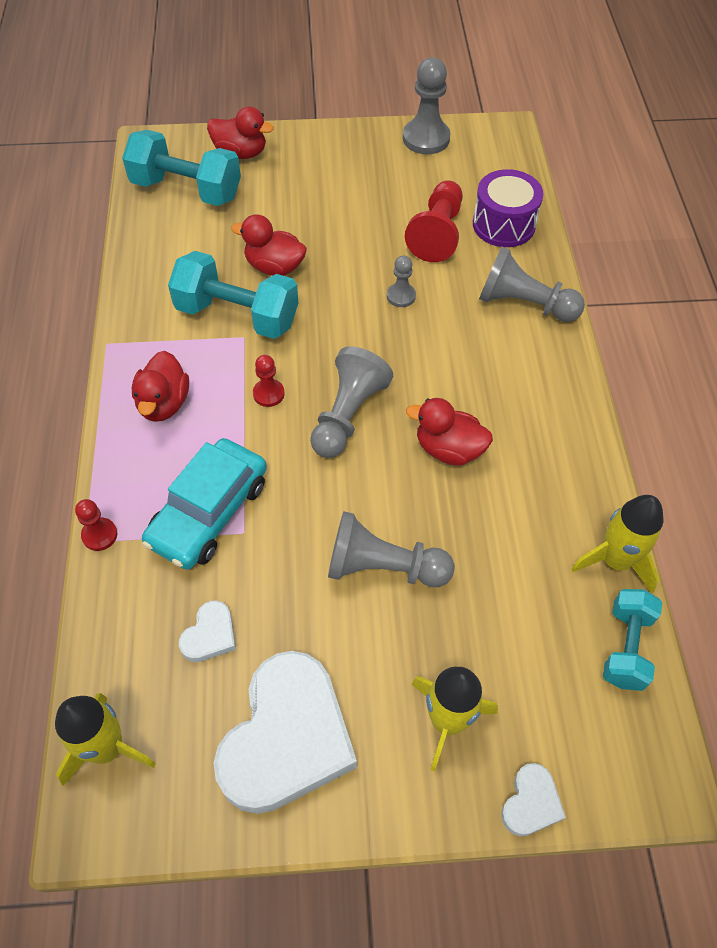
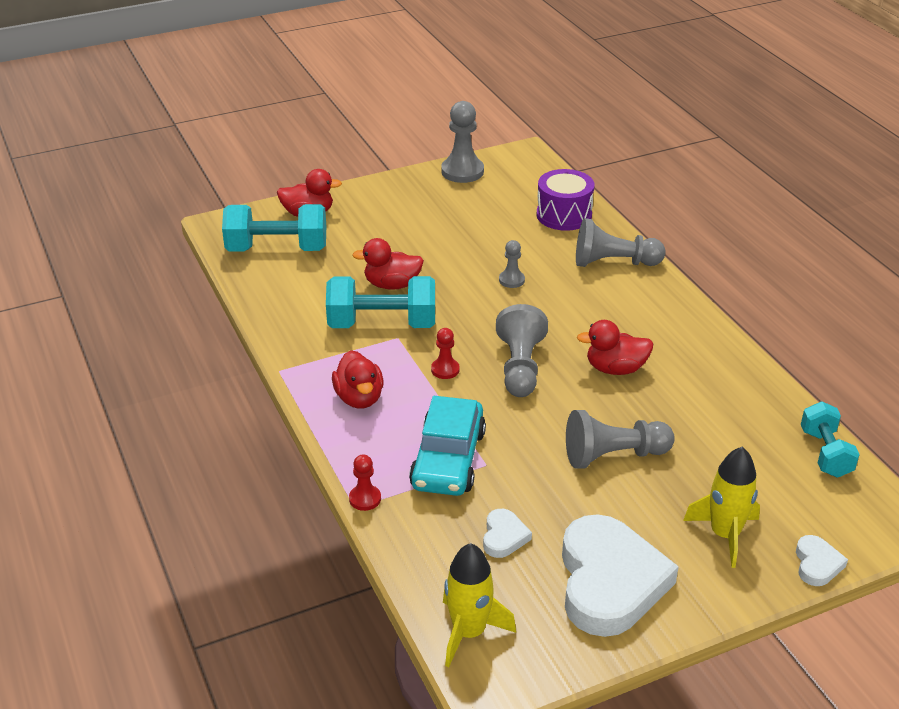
camera: 20 degrees left, 20 degrees down
(437, 233) = (514, 232): red pawn -> none
(615, 561) = (785, 404): yellow rocket -> none

